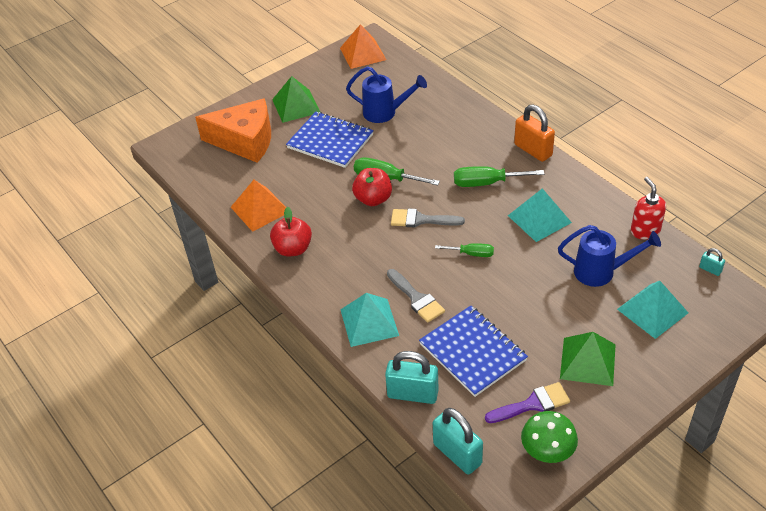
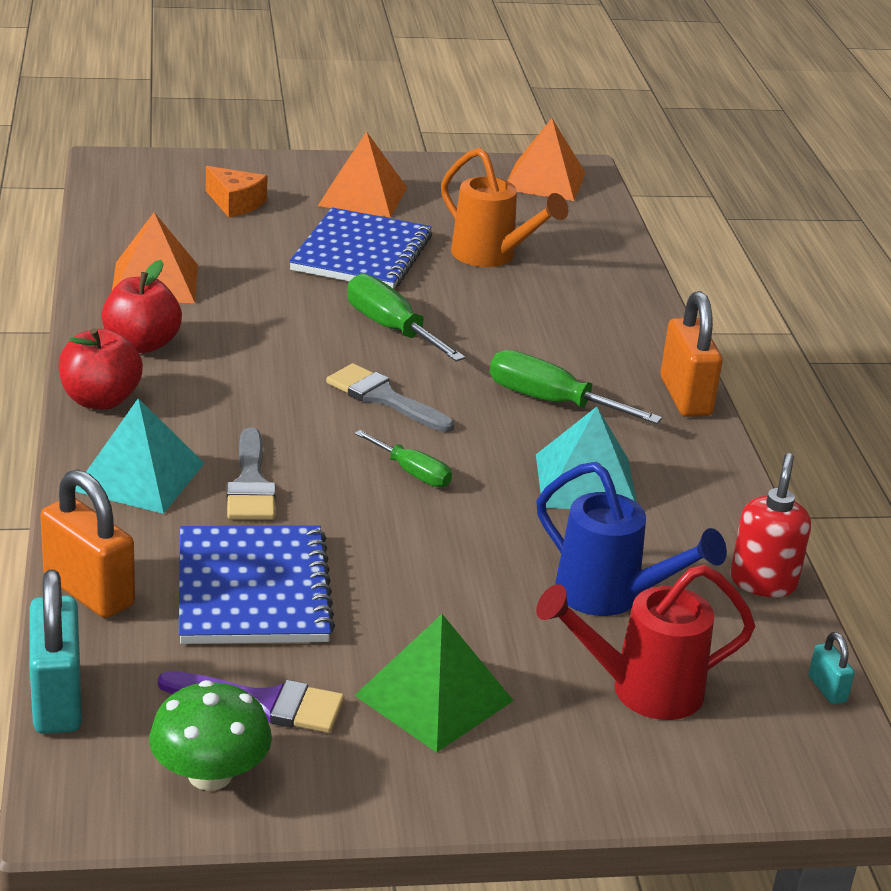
camera: 25 degrees right, 15 degrees down
(245, 141) = (235, 203): orange cheese -> orange cheese, size x0.49
(296, 106) = (363, 196): green pyramid -> orange pyramid
(330, 141) = (362, 253): blue notebook -> blue notebook turned 45 degrees clockwise
(373, 199) = (340, 343): red apple -> red apple (100, 400)
(385, 113) = (492, 257): blue watering can -> orange watering can
(412, 394) = (89, 591): turquoise padlock -> orange padlock
(652, 311) = (641, 690): turquoise pyramid -> red watering can

